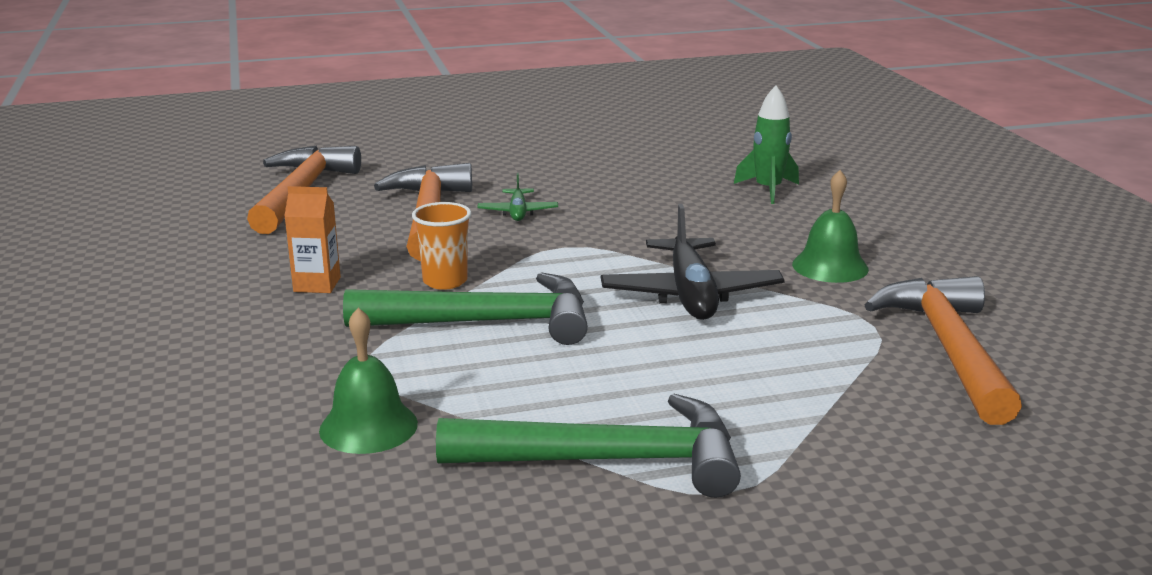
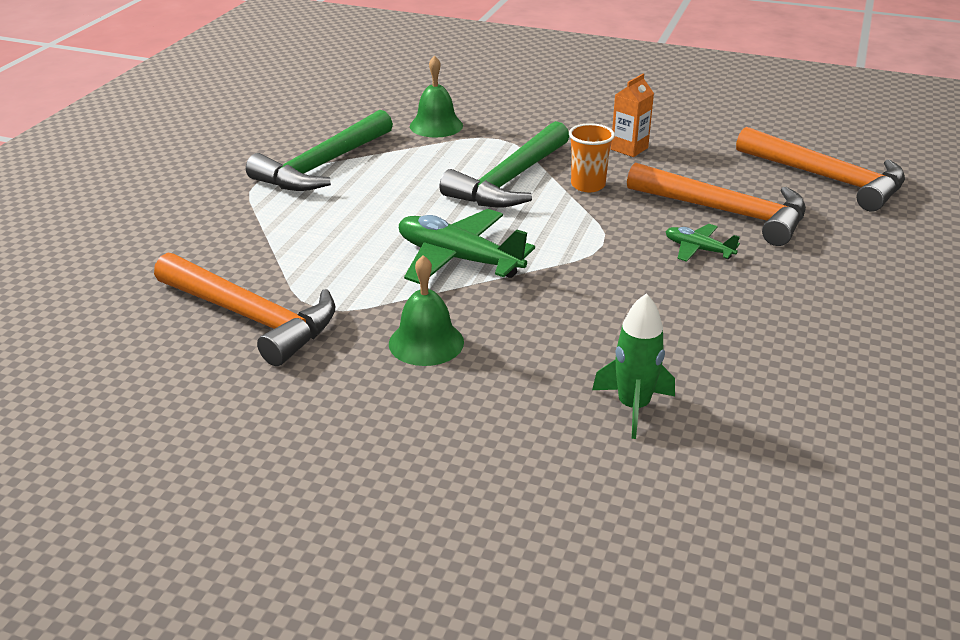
camera: 125 degrees right, 10 degrees up
(690, 295) = (458, 259): black plane -> green plane

